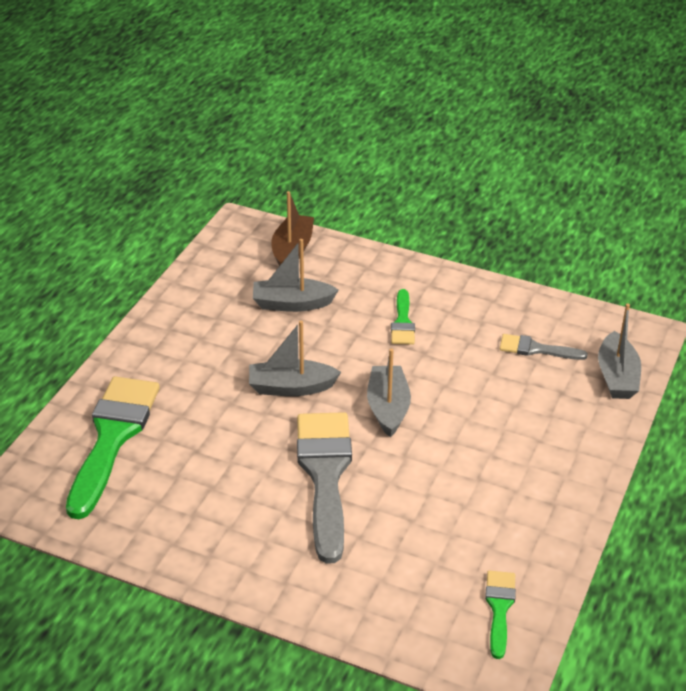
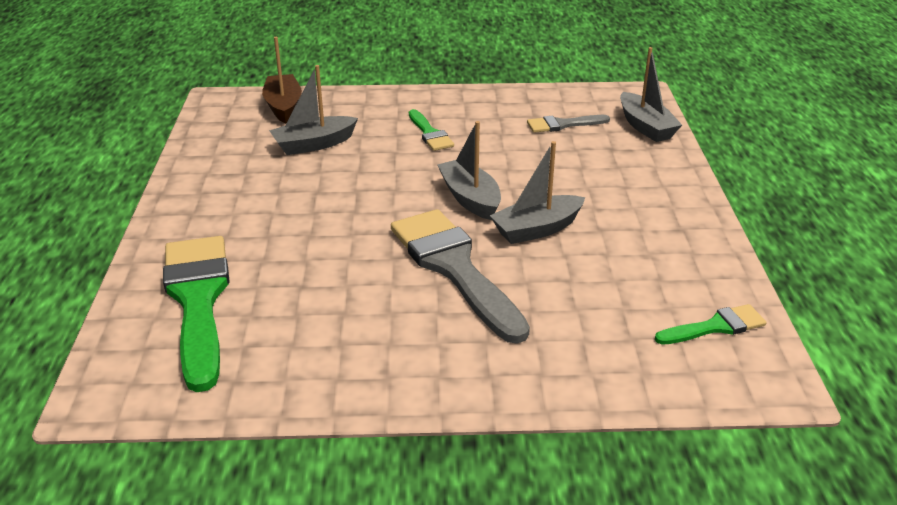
camera: 25 degrees left, 5 degrees down
(291, 387) = (363, 207): grey boat -> grey boat (537, 229)
(499, 608) = (715, 327): green brush -> green brush turned 90 degrees clockwise

